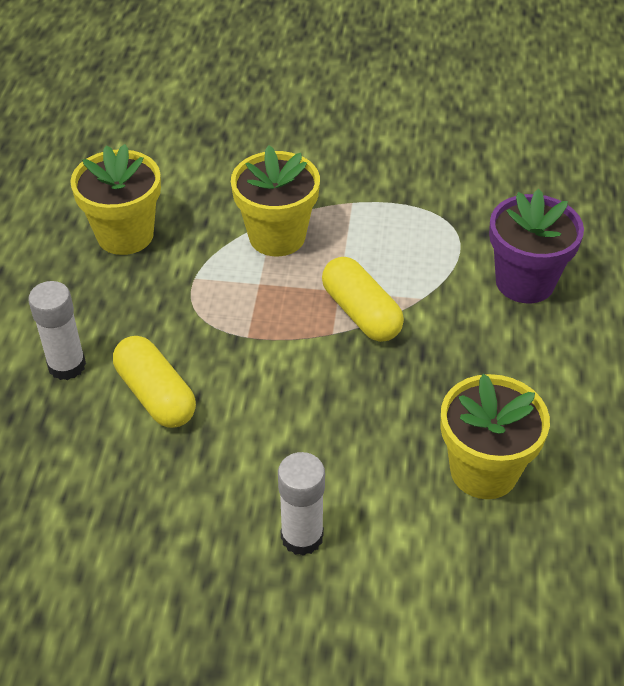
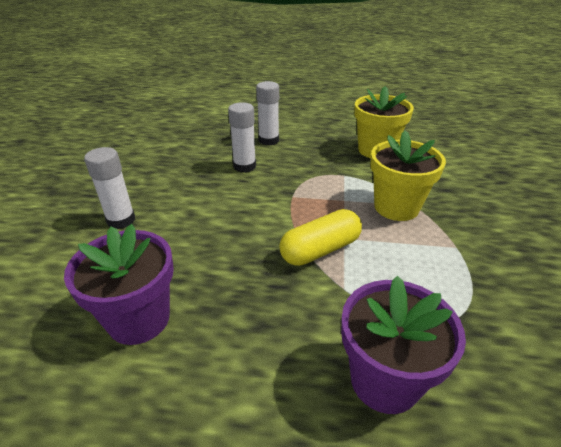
camera: 90 degrees right, 10 degrees down
(156, 395) = (244, 166): yellow capsule -> white glue stick
(484, 470) = (139, 319): yellow flower pot -> purple flower pot

